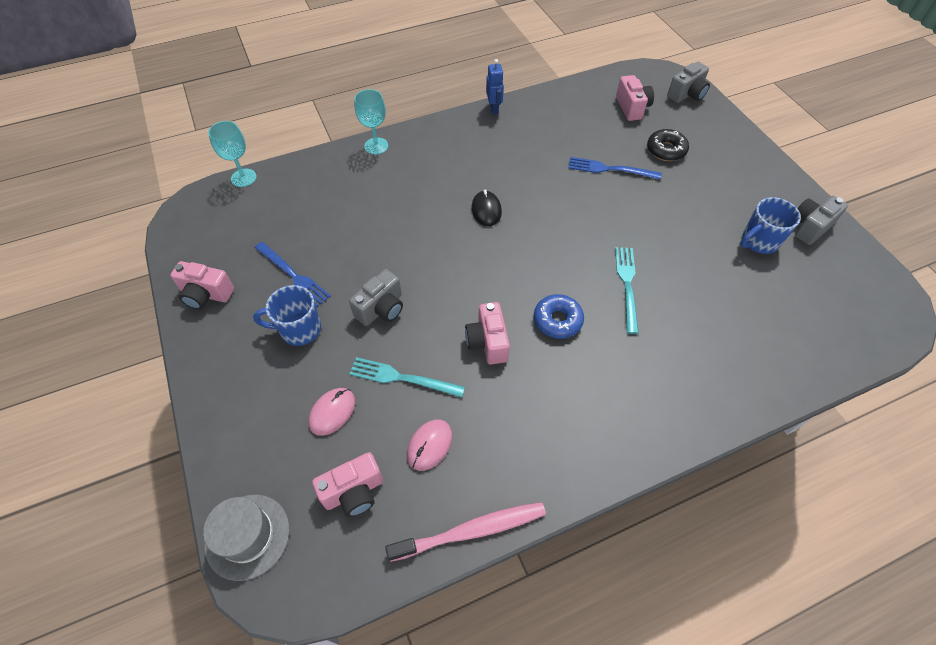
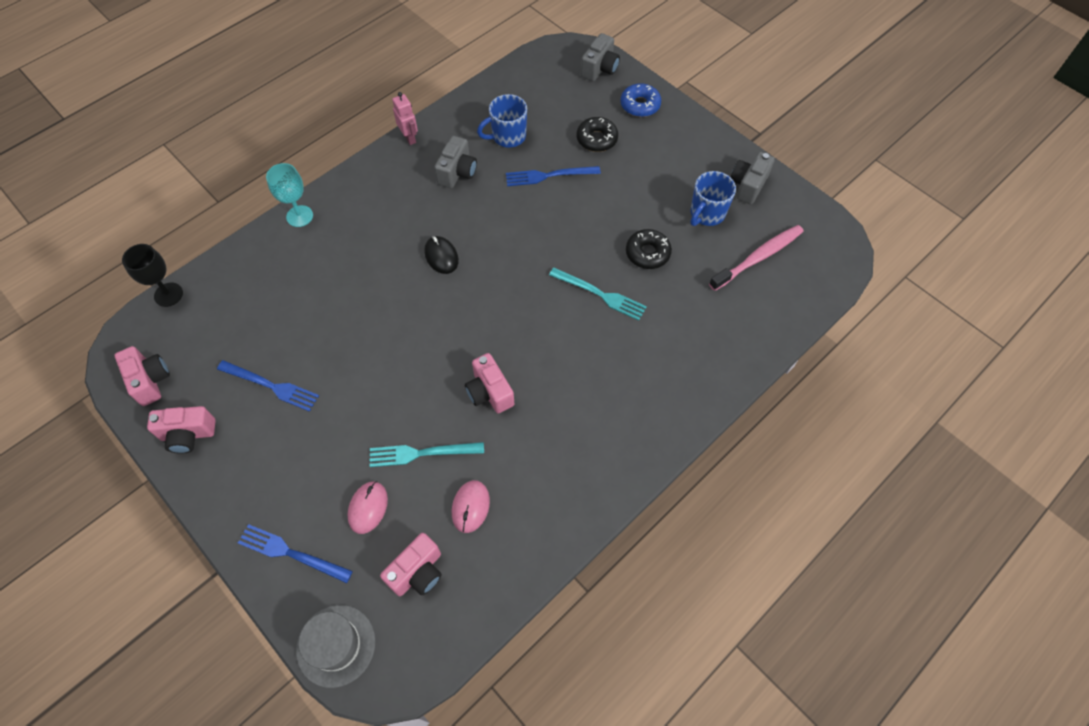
camera: 20 degrees left, 5 degrees up
(243, 178) = (168, 294): turquoise goblet -> black goblet
(246, 430) = (291, 553): none -> blue fork
(299, 329) = (301, 439): blue mug -> blue mug (508, 136)
(381, 309) = (375, 392): grey camera -> grey camera (457, 172)
(471, 531) = (534, 567): pink toothbrush -> pink toothbrush (758, 257)
(494, 109) = (409, 138): blue robot -> pink robot
(557, 320) = (547, 350): blue donut -> blue donut (640, 105)
(627, 285) = (600, 294): turquoise fork -> turquoise fork turned 135 degrees clockwise
(632, 108) = (550, 99): pink camera -> pink camera (150, 381)
(686, 261) = (647, 253): none -> black donut

